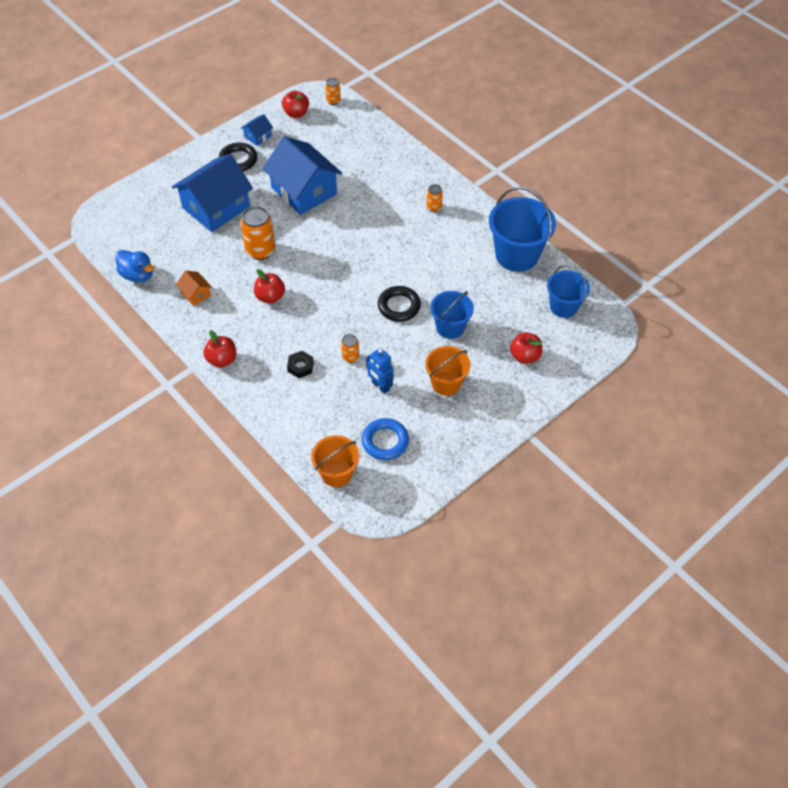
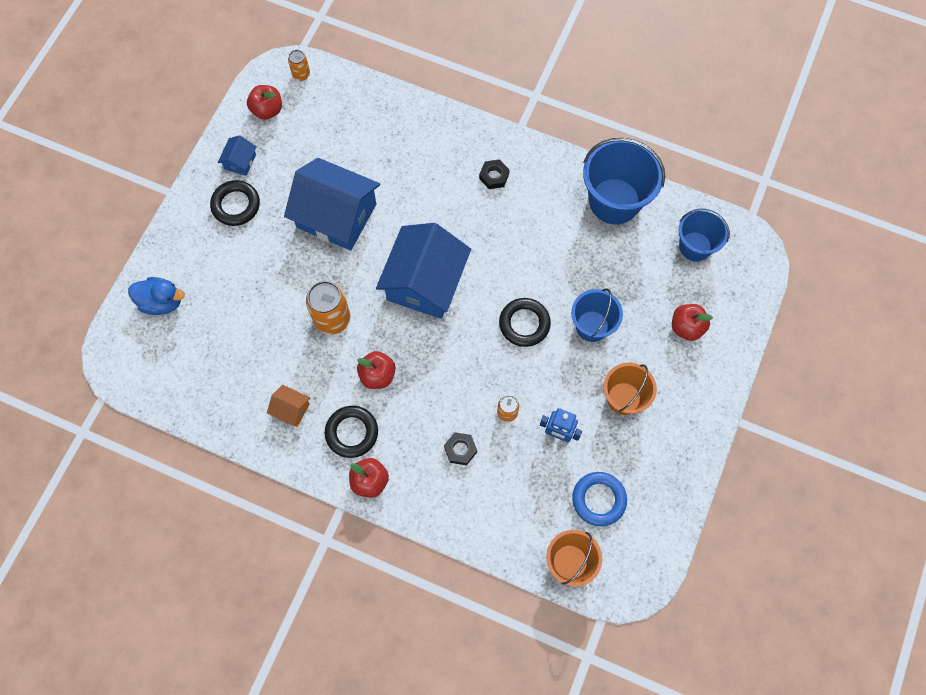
camera: 25 degrees left, 15 degrees up
(138, 275) = (209, 415): blue duck -> blue duck (162, 302)
(216, 207) = (247, 282): blue house -> blue house (425, 282)
(229, 325) = (352, 433): none -> black ring
(434, 207) = (494, 176): orange can -> black nut

